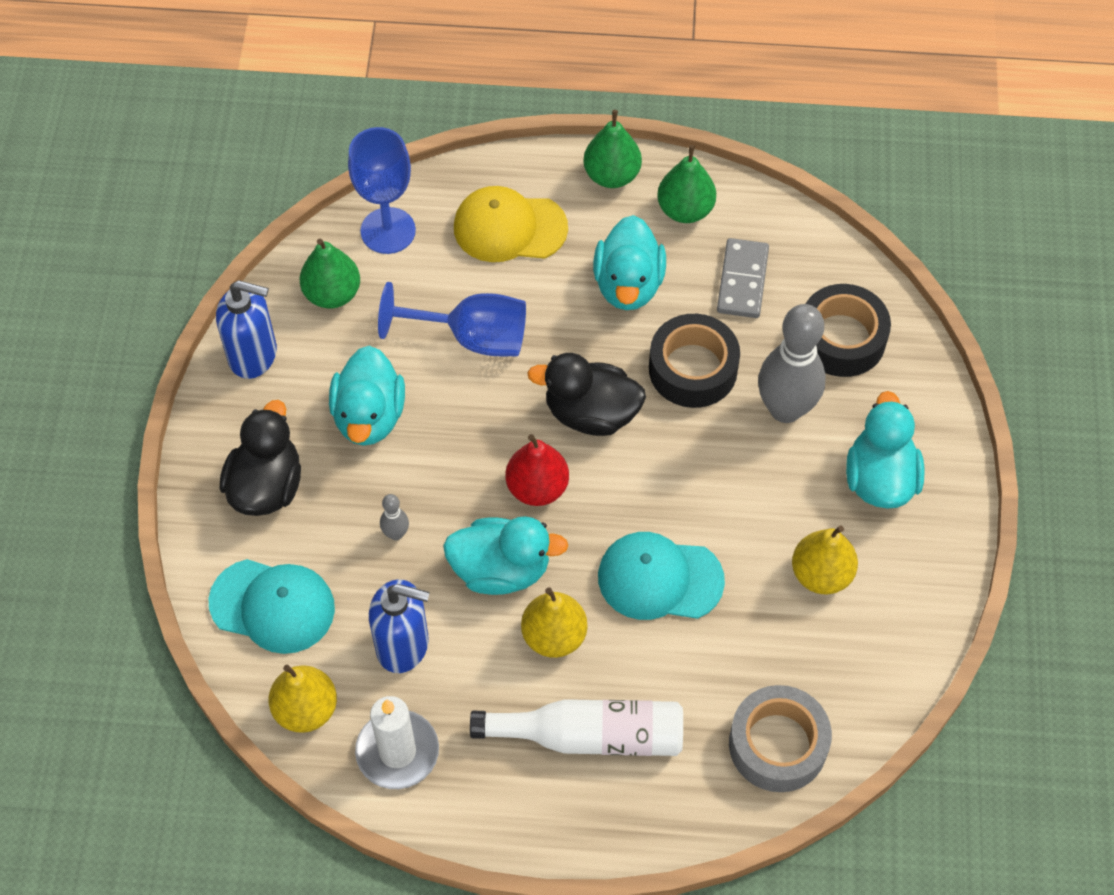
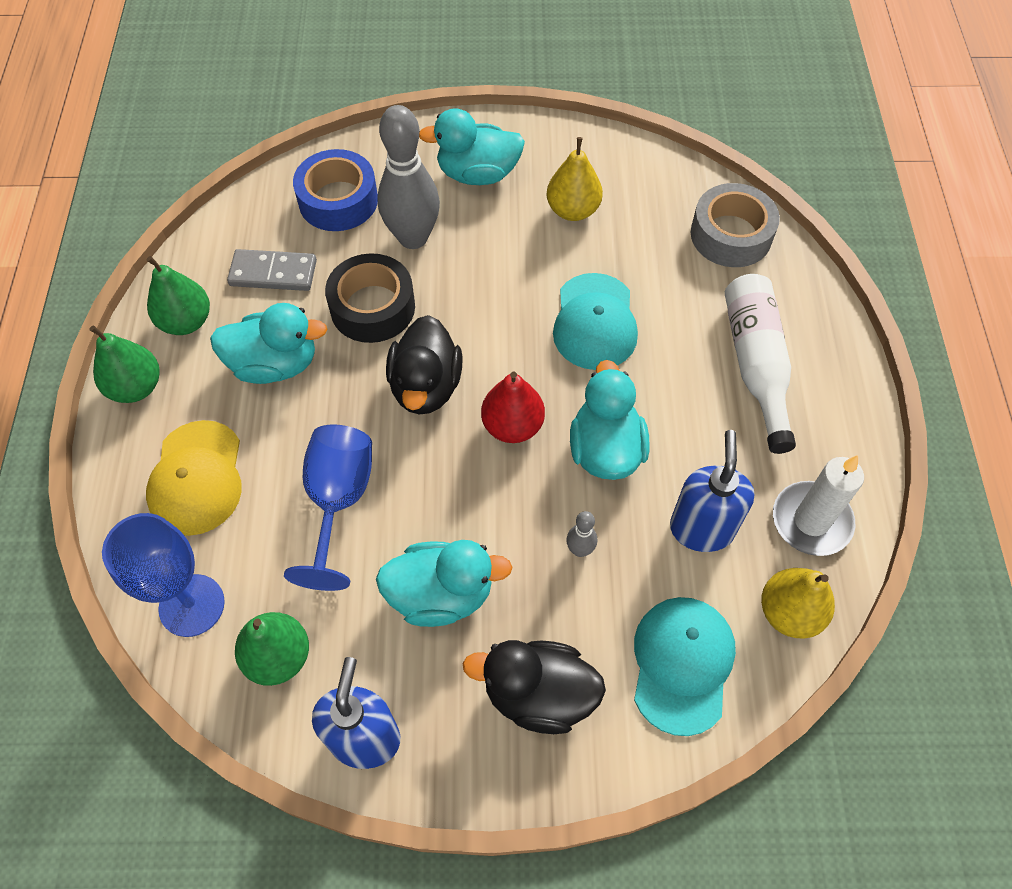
camera: 95 degrees left, 0 degrees up
(554, 636) = (666, 400): yellow pear -> none
(841, 339) = (338, 200): black tape -> blue tape

